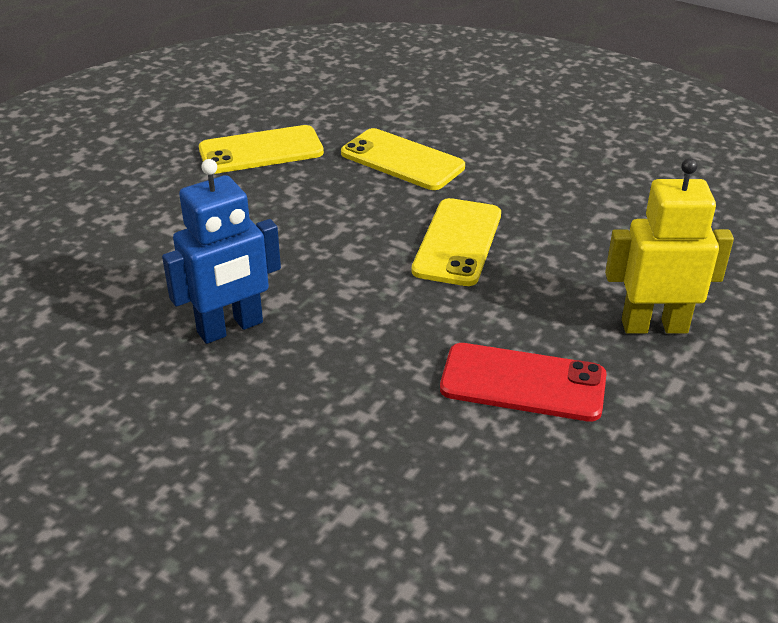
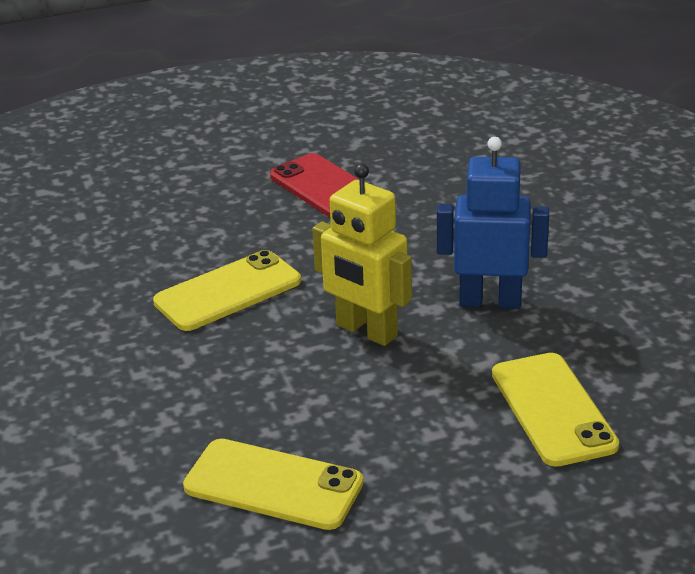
camera: 140 degrees left, 5 degrees down
(402, 160) = (149, 397): yellow phone -> yellow phone (553, 409)
(654, 326) = (193, 184): yellow robot -> yellow robot (366, 331)

